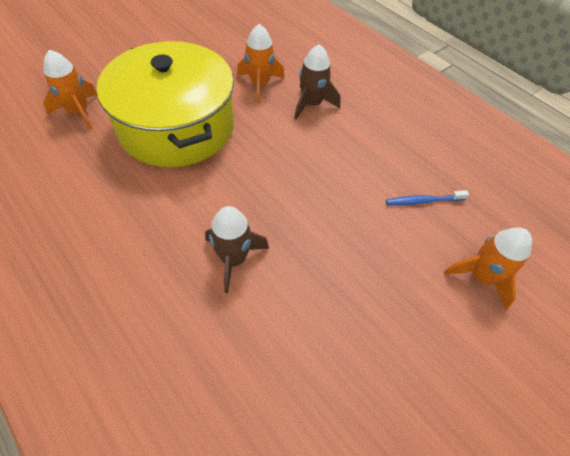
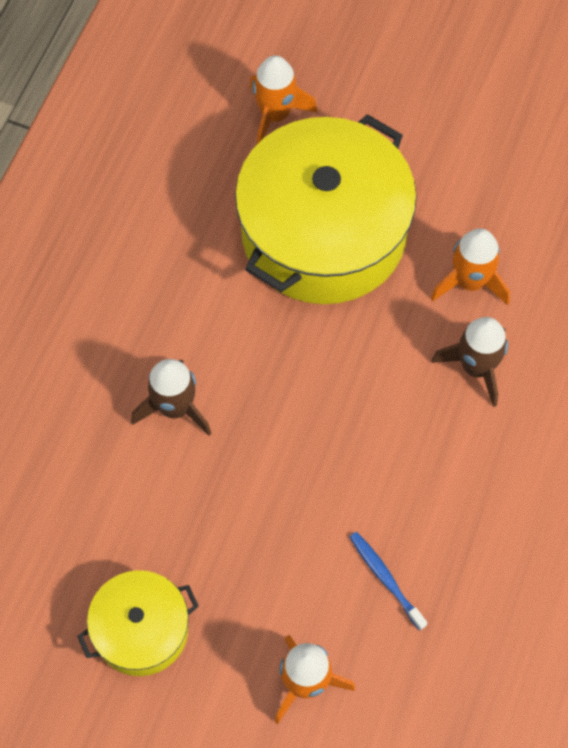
camera: 65 degrees right, 10 degrees up
(400, 369) = (141, 630): none -> yellow pot

